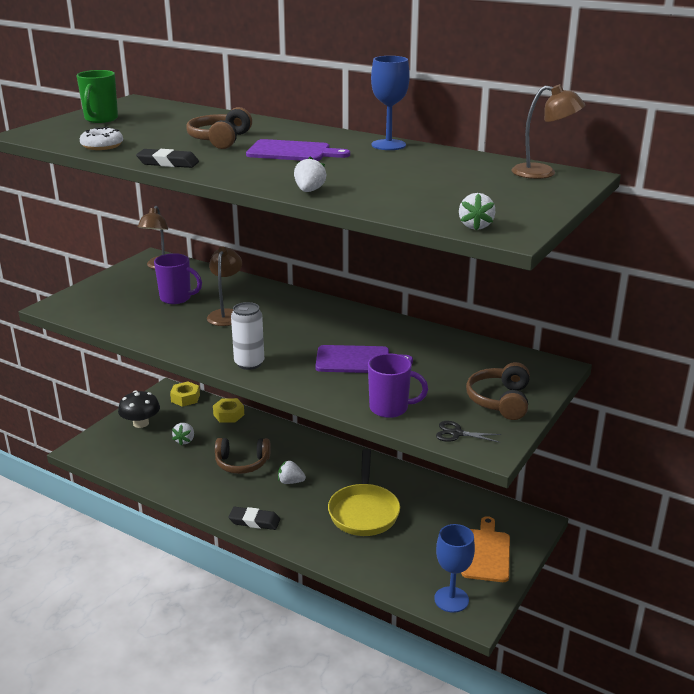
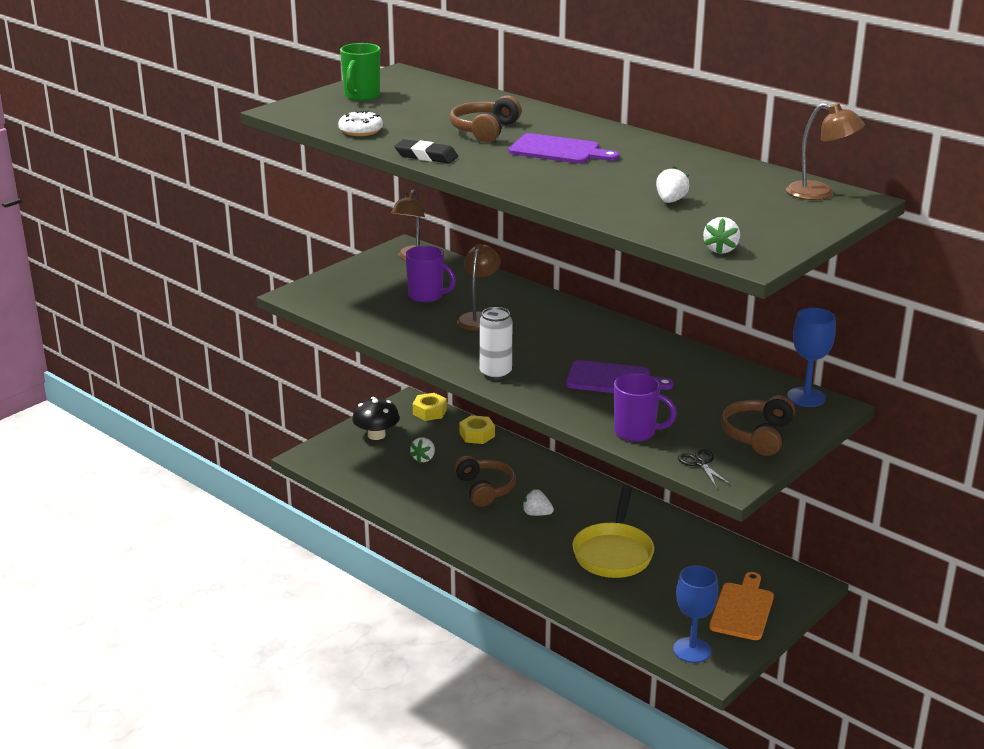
camera: 10 degrees right, 0 degrees up
(242, 463) = (485, 489): brown headphones -> brown headphones turned 120 degrees counterclockwise
(254, 521) = (490, 550): black eraser -> none
(309, 191) = (564, 198): white strawberry -> white strawberry (670, 201)
(388, 145) = (664, 148): blue goblet -> blue goblet (806, 397)
(456, 433) = (700, 463): black scissors -> black scissors turned 45 degrees clockwise

